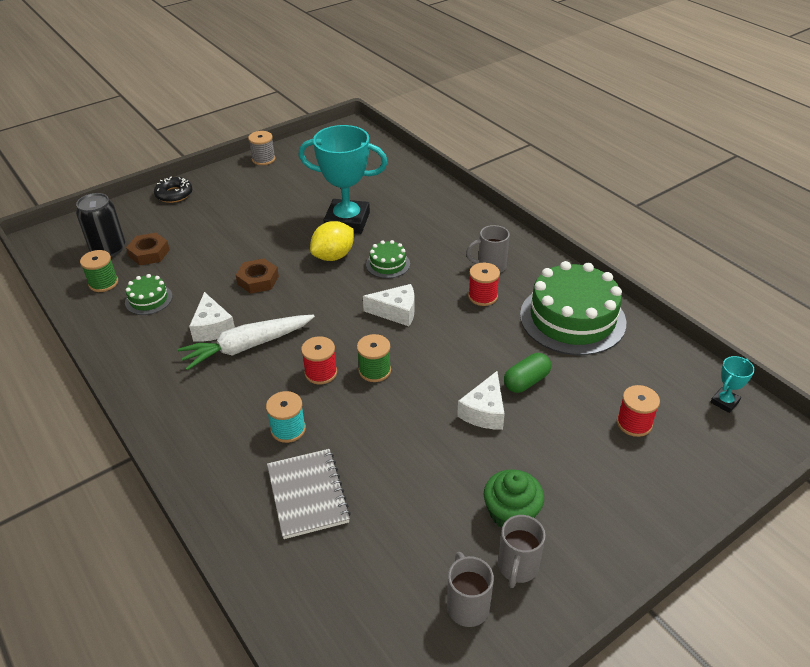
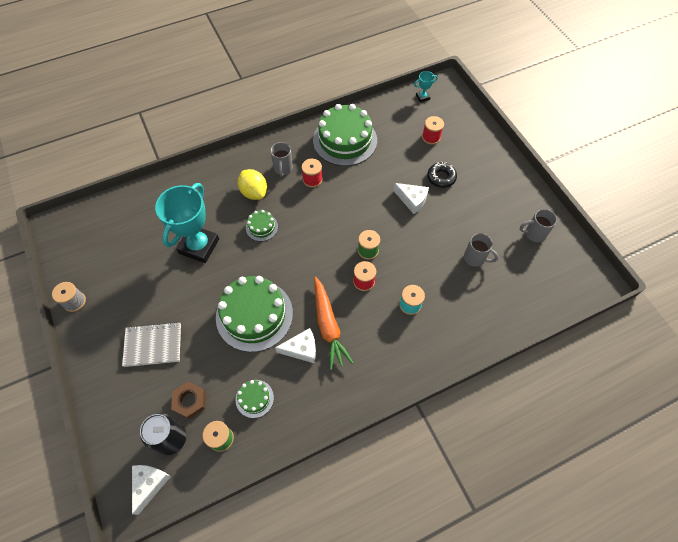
camera: 80 degrees left, 20 degrees up
(174, 194) = (101, 382): black donut -> black donut (441, 177)
(247, 346) = (328, 326): white carrot -> orange carrot
(258, 280) = (254, 315): brown nut -> green cake
(308, 494) = (461, 297): grey notebook -> grey notebook (153, 345)
(333, 256) = (241, 260): yellow lemon -> yellow lemon (254, 192)
(396, 312) = (315, 230): white cheese -> white cheese (149, 484)
(511, 513) = (483, 204): green cupcake -> none
(517, 567) = (514, 209): grey mug -> grey mug (475, 258)
(526, 381) = (392, 175): green capsule -> none
(724, 402) = (422, 97): turquoise trophy -> turquoise trophy turned 75 degrees counterclockwise

